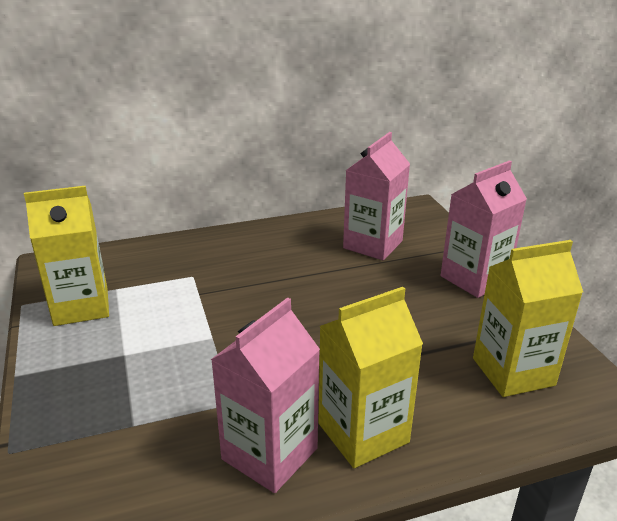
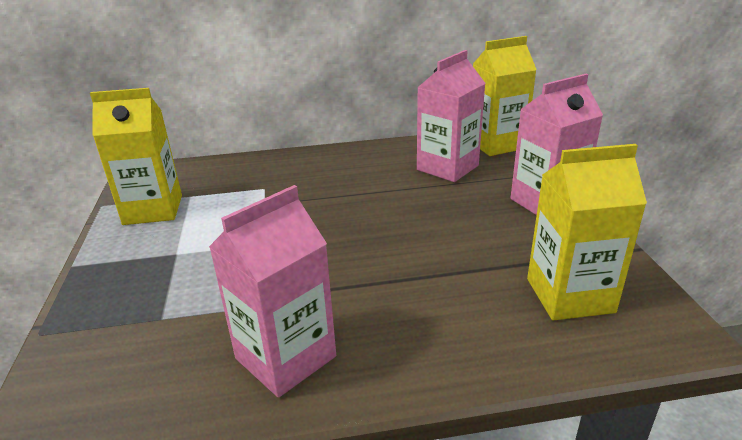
camera: 10 degrees right, 0 degrees up
(363, 433) = (389, 345): yellow carton -> yellow carton (496, 144)

